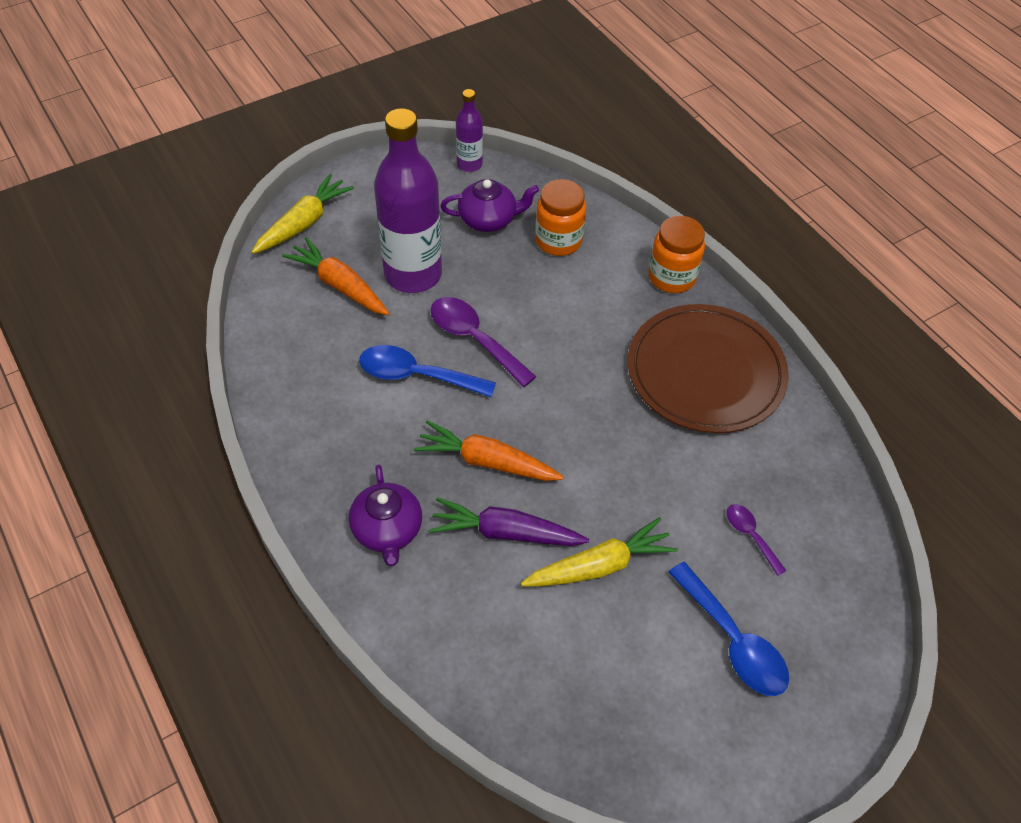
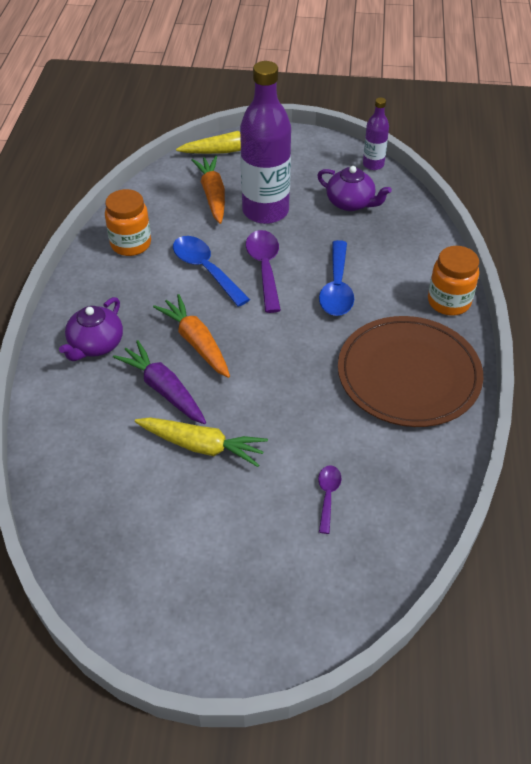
camera: 40 degrees right, 5 degrees down
(558, 241) = (387, 238): orange jar -> orange jar (131, 244)
(732, 640) = (242, 550): blue spoon -> blue spoon (337, 287)

